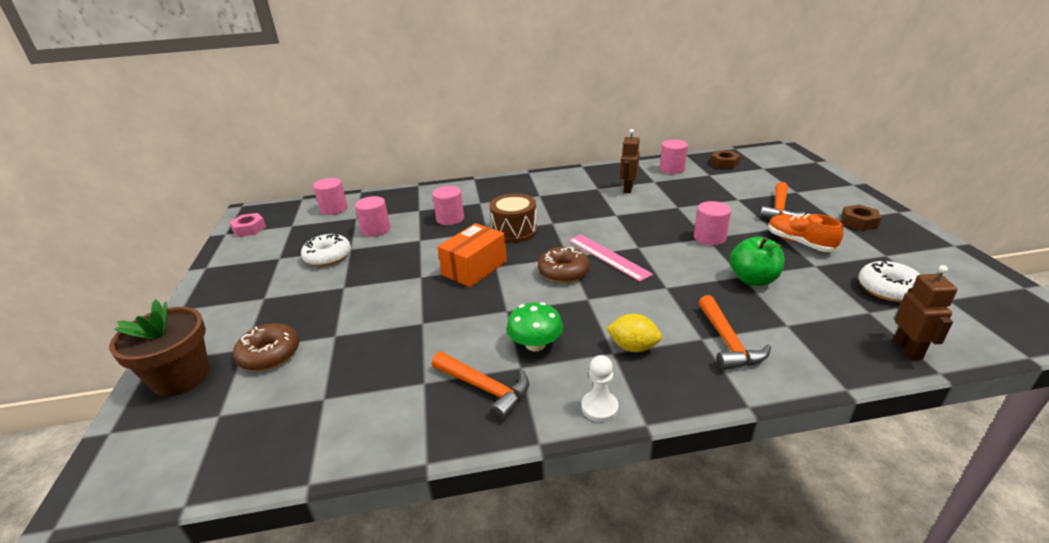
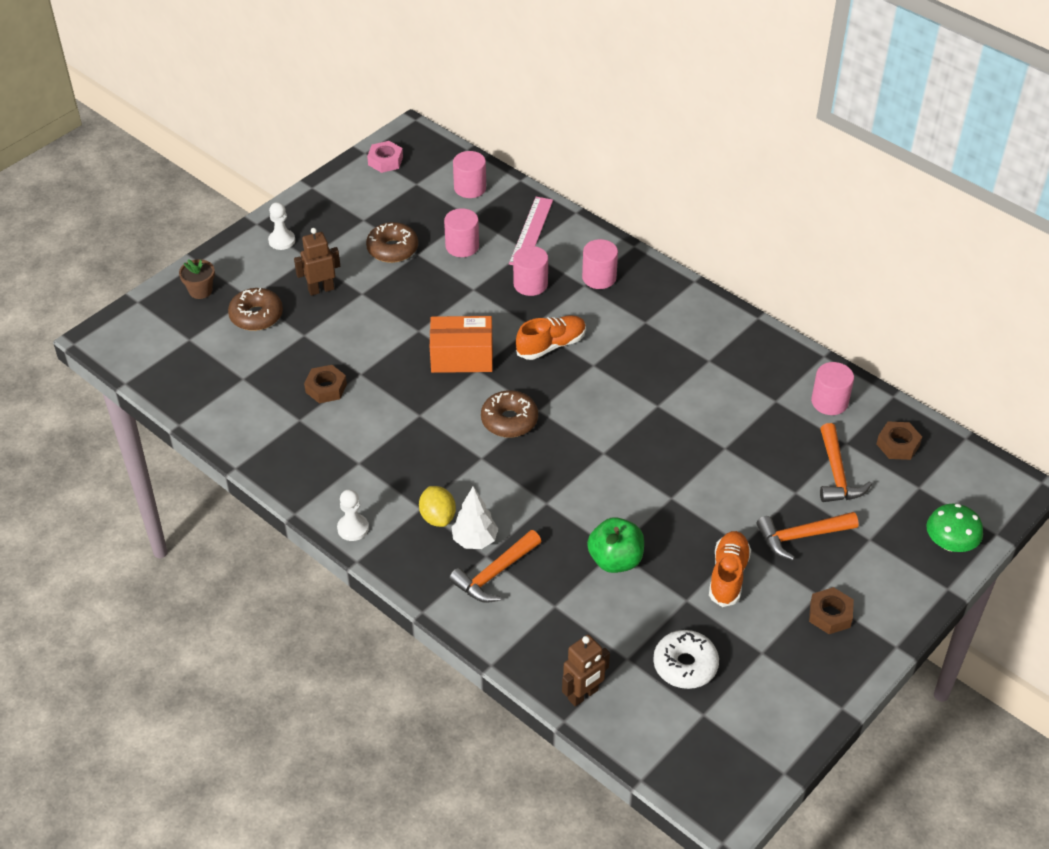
camera: 50 degrees right, 15 degrees up
(181, 377) = (200, 291): brown flower pot -> brown flower pot, size x0.54
(223, 304) = (282, 241): none -> white pawn
(328, 257) = (392, 249): white donut -> brown donut
(410, 349) = (326, 388): none -> brown nut
(485, 388) = (321, 456): orange hammer -> orange hammer (837, 474)
(514, 231) = (551, 345): brown drum -> orange shoe
(535, 344) = (392, 457): green mushroom -> green mushroom (950, 543)
(608, 257) = (564, 439): pink ruler -> pink ruler (531, 231)
(628, 189) = (731, 387): brown robot -> brown robot (321, 289)
(678, 337) = (475, 540): none -> white tree
(709, 238) = (673, 500): pink cylinder -> pink cylinder (599, 277)

